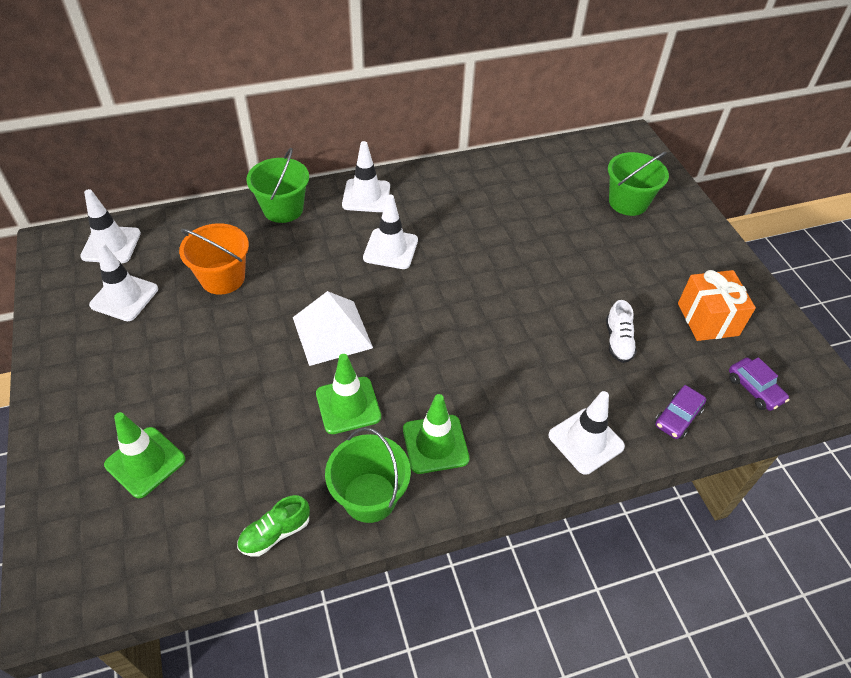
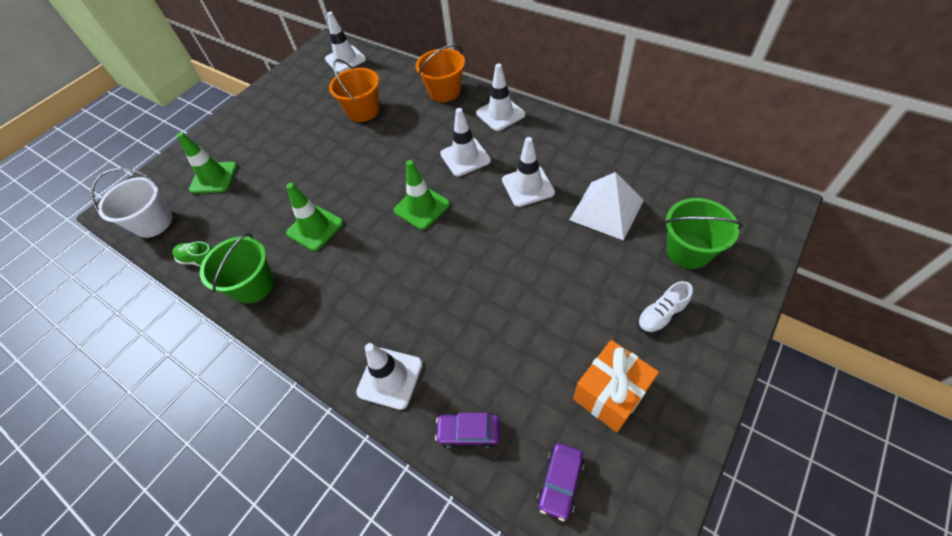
camera: 60 degrees right, 5 degrees up
(124, 297) = (314, 90): white traffic cone -> white traffic cone (528, 186)
(144, 563) = (153, 223): none -> white bucket
(283, 209) = (444, 92): green bucket -> orange bucket
(332, 332) = (366, 181): white pyramid -> white pyramid (606, 210)
(435, 444) = (318, 290): green traffic cone -> green traffic cone (421, 207)
(618, 341) = (512, 340): white shoe -> white shoe (661, 315)

